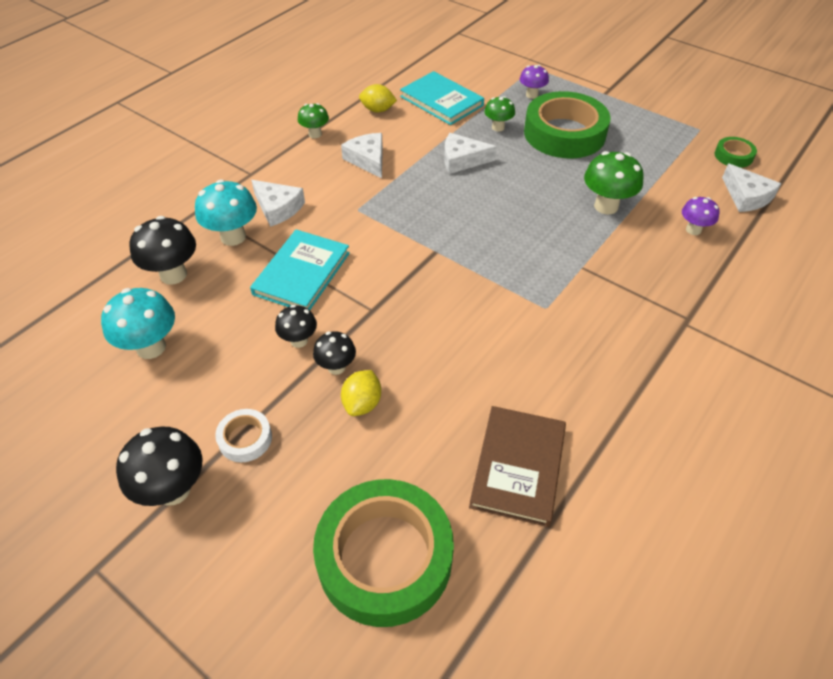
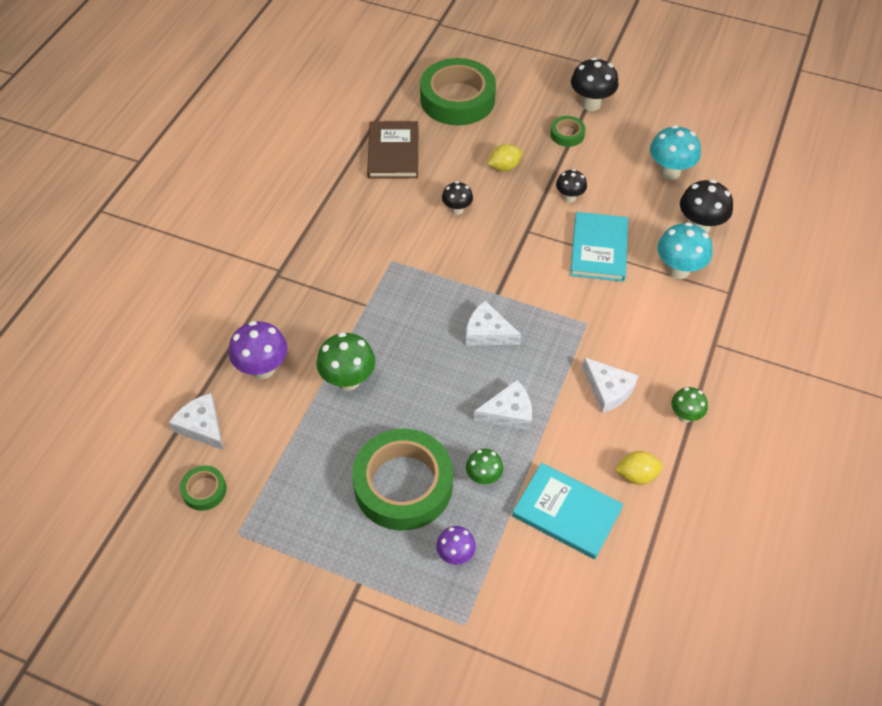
camera: 165 degrees right, 5 degrees up
(245, 439) = (567, 134): white tape -> green tape
(278, 208) = (660, 308): white cheese -> white cheese (487, 332)
(336, 367) = (533, 185): black mushroom -> black mushroom (457, 209)
(362, 403) = (504, 167): yellow lemon -> yellow lemon turned 60 degrees clockwise
(693, 230) = (263, 368): purple mushroom -> purple mushroom, size x1.65

